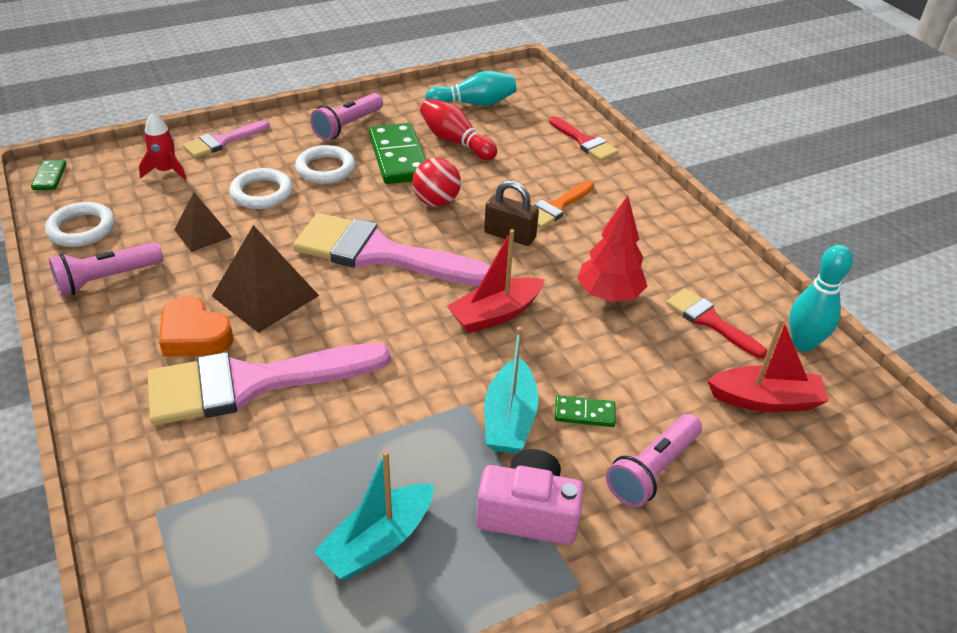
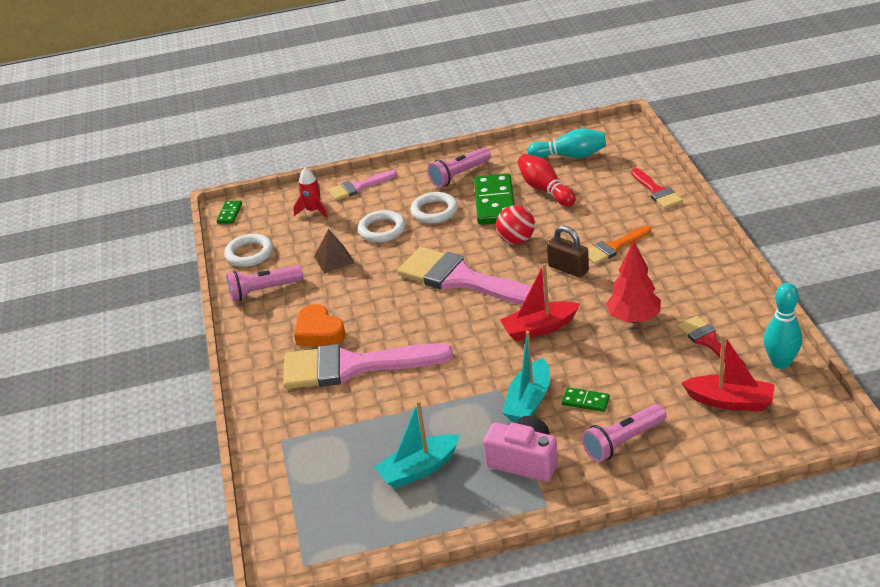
camera: 20 degrees right, 5 degrees down
(265, 295) = (372, 307): brown pyramid -> none

